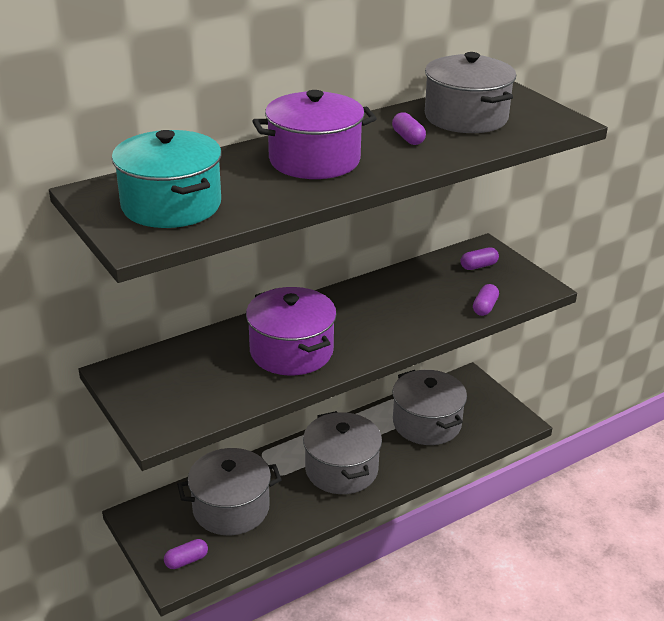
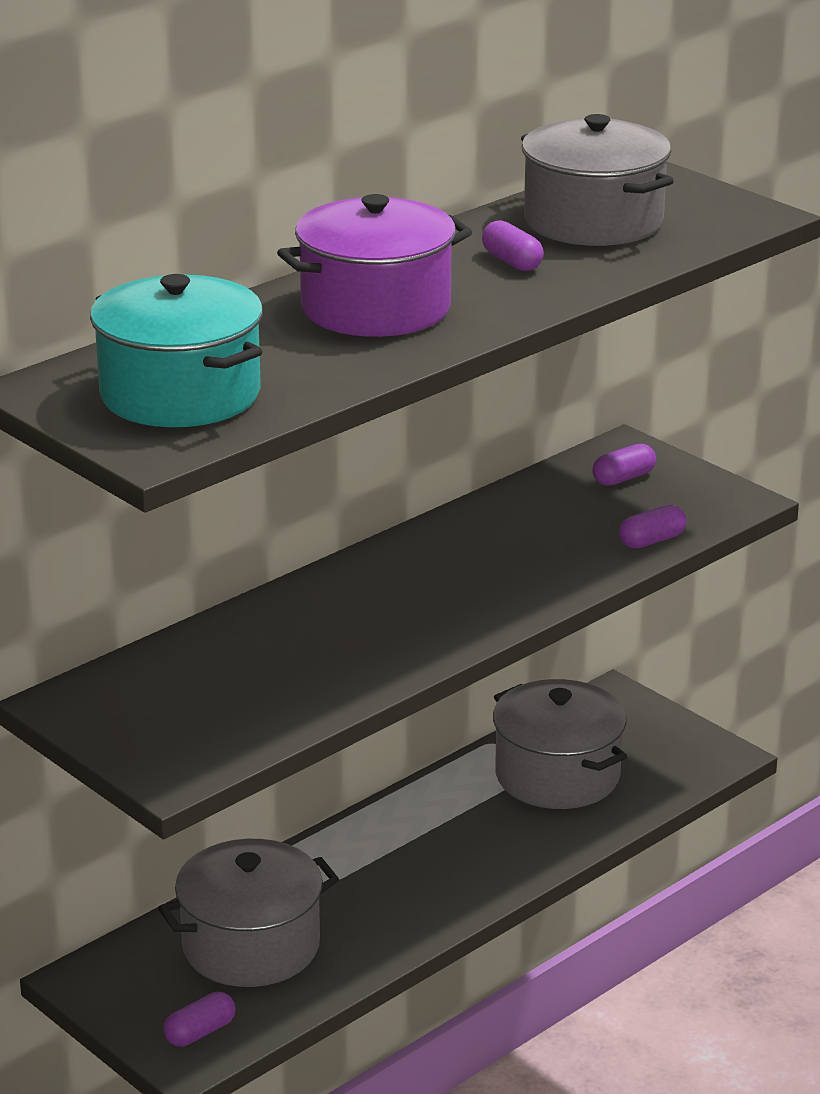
camera: 10 degrees left, 5 degrees down
(291, 351) = (349, 639): purple pot -> none
(341, 469) = (427, 864): grey pot -> none
(485, 307) = (652, 540): purple capsule -> purple capsule turned 45 degrees clockwise

